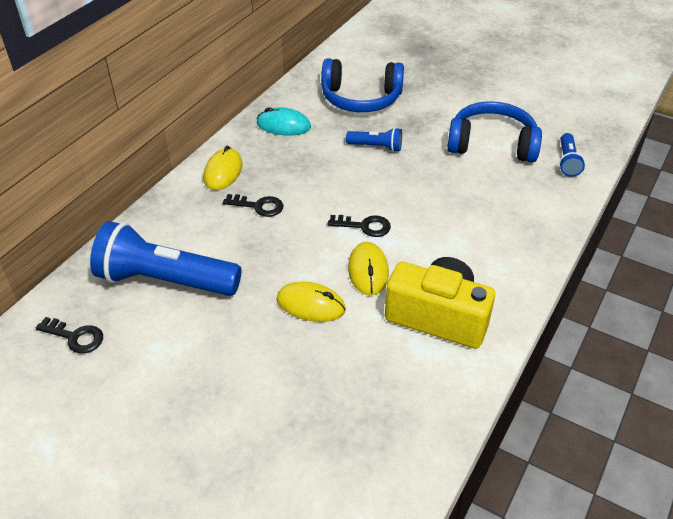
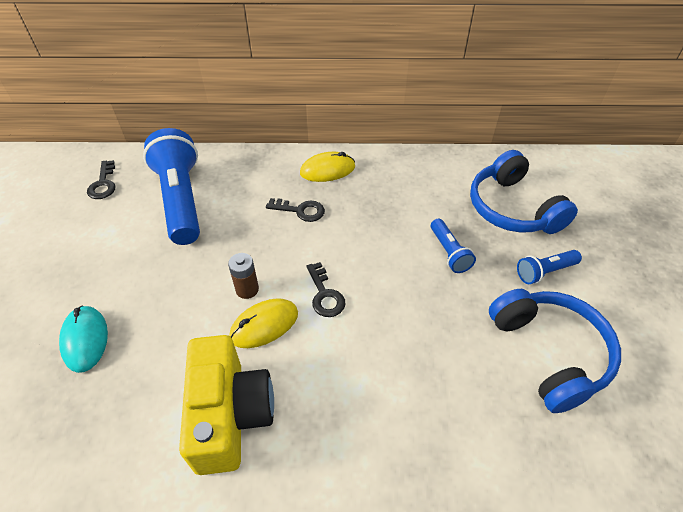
camera: 60 degrees right, 5 degrees up
(259, 206) = (300, 210): black key -> black key turned 60 degrees counterclockwise
(283, 125) = (419, 176): turquoise mouse -> turquoise mouse (85, 340)
(311, 305) = (198, 301): yellow mouse -> none
(322, 269) = (247, 289): none -> brown battery
(567, 162) = (595, 454): blue flashlight -> blue flashlight (544, 272)

